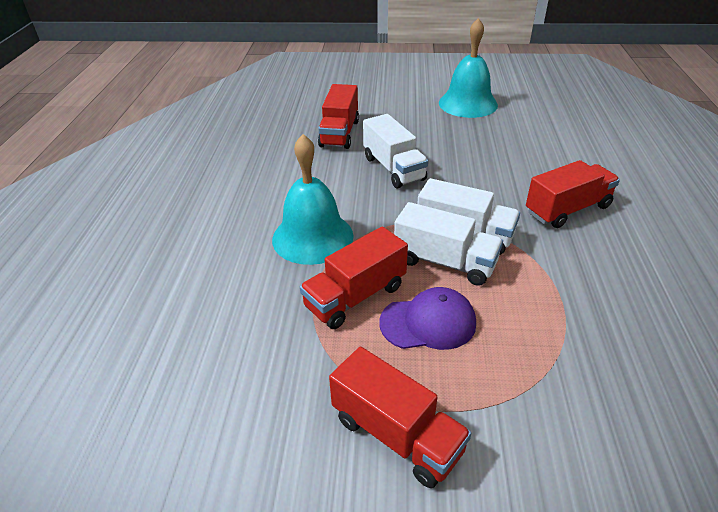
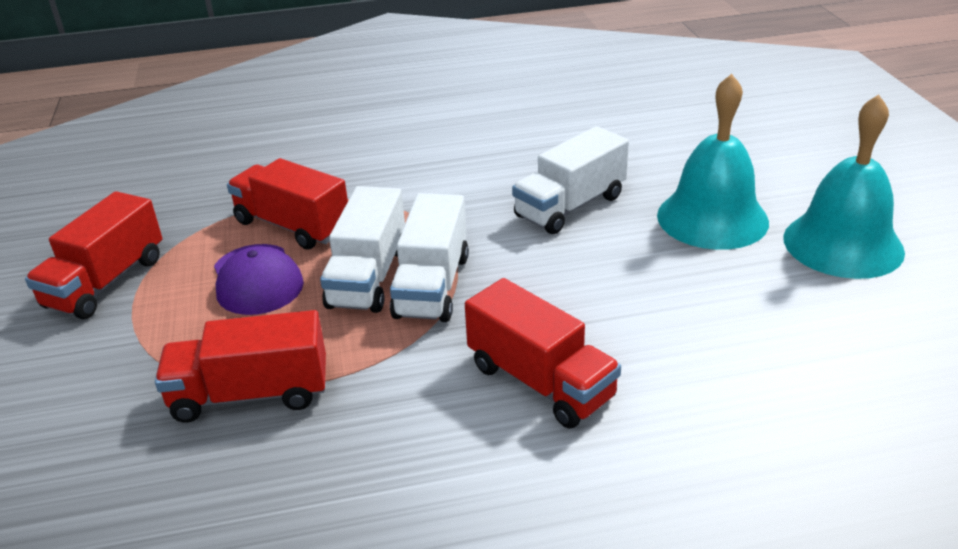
camera: 75 degrees right, 5 degrees down
(312, 237) = (389, 180): turquoise bell -> turquoise bell (712, 218)
(339, 133) = (639, 149): red truck -> red truck (250, 394)

